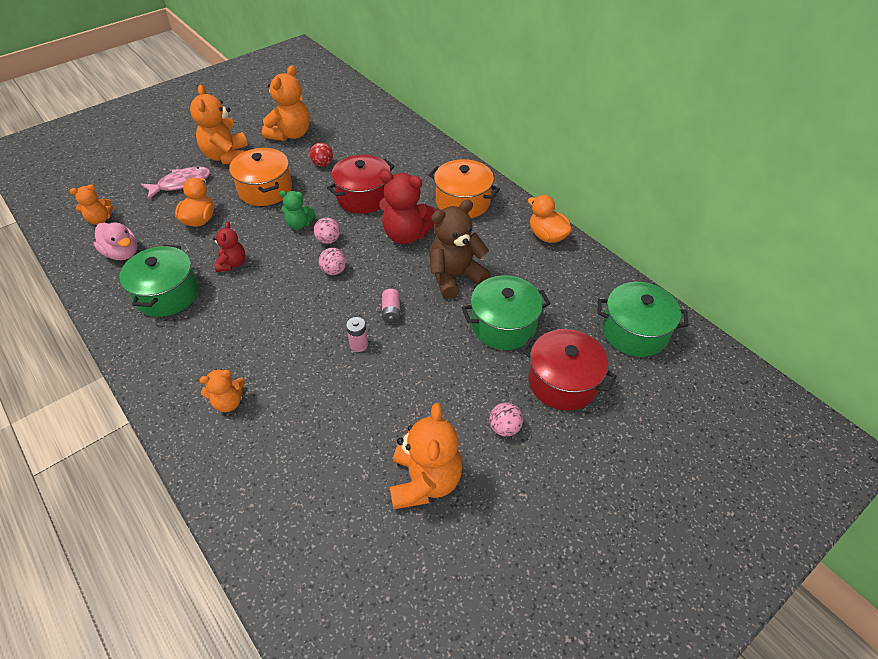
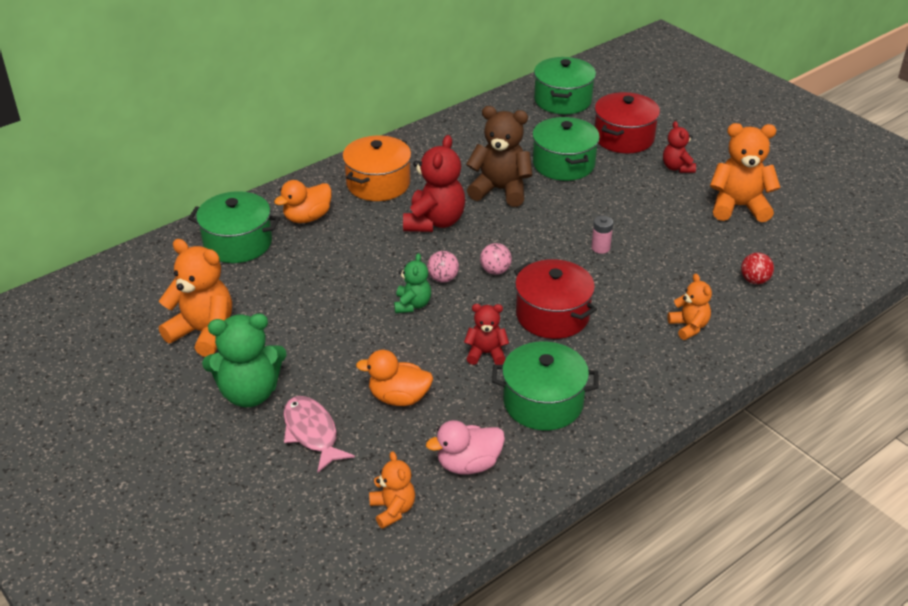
camera: 90 degrees left, 10 degrees down
(122, 253) = (468, 464): pink duck -> pink duck turned 150 degrees counterclockwise
(227, 157) = (249, 393): orange teddy bear -> green teddy bear
(265, 190) = (337, 343): orange pot -> none
(323, 164) = (285, 295): red ball -> red ball (754, 280)
(363, 197) = (362, 256): red pot -> red pot (552, 315)
(385, 139) = (238, 243): none -> green pot
(391, 312) = (554, 229): pink battery -> none
(455, 276) = (500, 190): brown teddy bear -> brown teddy bear turned 135 degrees clockwise
(504, 428) = (677, 168): pink ball -> red teddy bear
(547, 236) = (438, 134): orange duck -> orange duck (307, 217)

